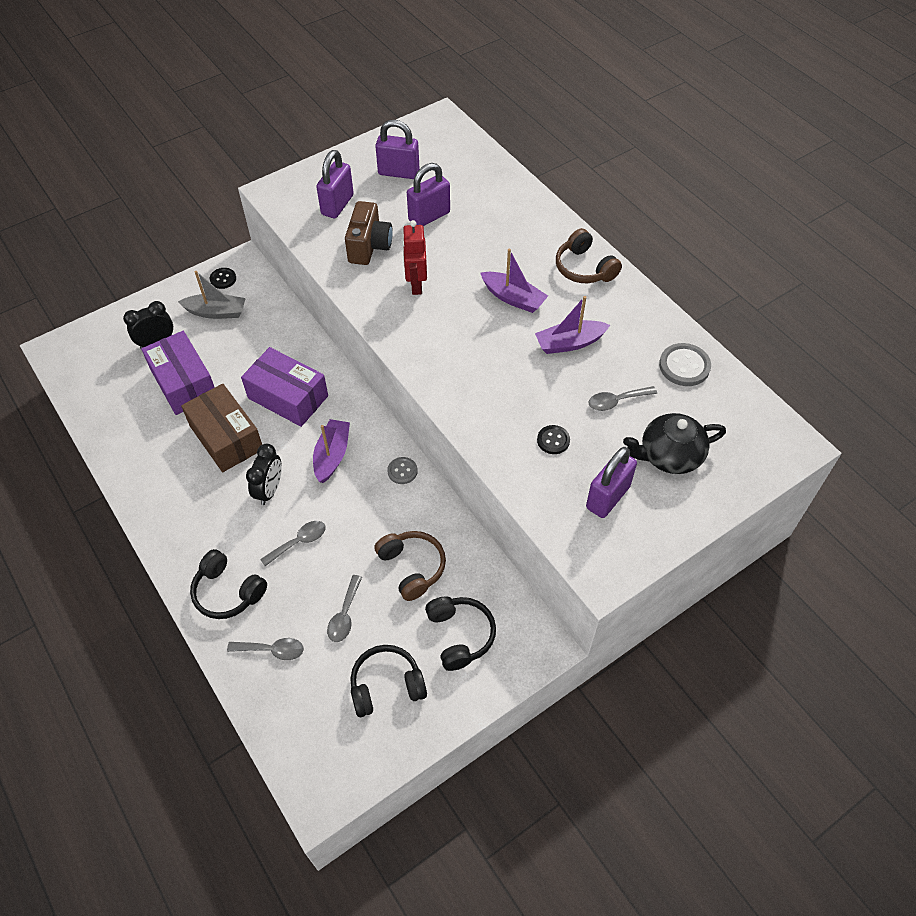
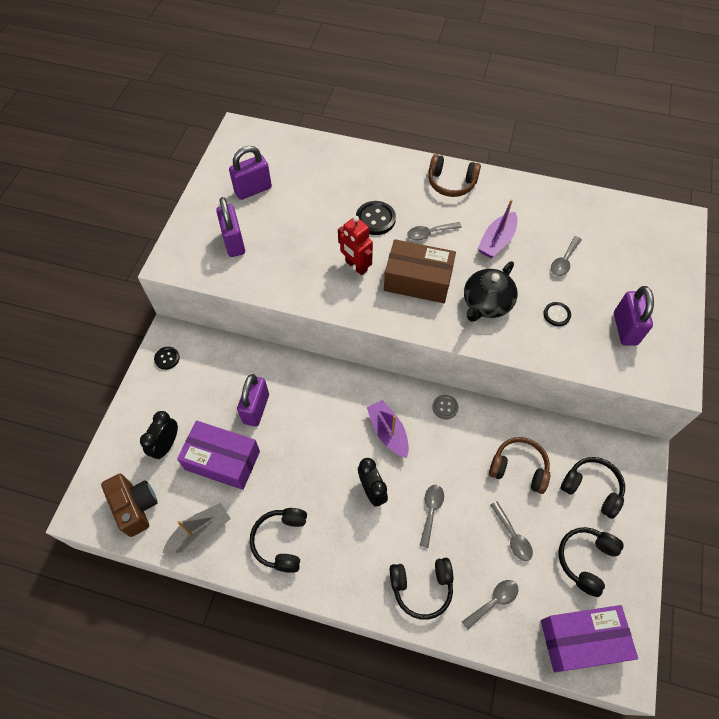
camera: 40 degrees left, 5 degrees up
(163, 473) = (281, 541): none -> black headphones
(216, 312) = (189, 388): grey boat -> grey boat (200, 532)
(226, 437) = (300, 477): brown box -> brown box (418, 280)
(288, 397) = (312, 413): purple box -> purple box (581, 640)
(369, 246) = (292, 259): brown camera -> brown camera (136, 507)
(429, 216) = (311, 210): purple padlock -> purple padlock (256, 409)
(477, 257) = (375, 219): none -> black button
(513, 298) = (430, 233): purple boat -> grey spoon
(669, 455) = (628, 275): black teapot -> black teapot (486, 303)
(684, 366) = (576, 211): grey button -> none

